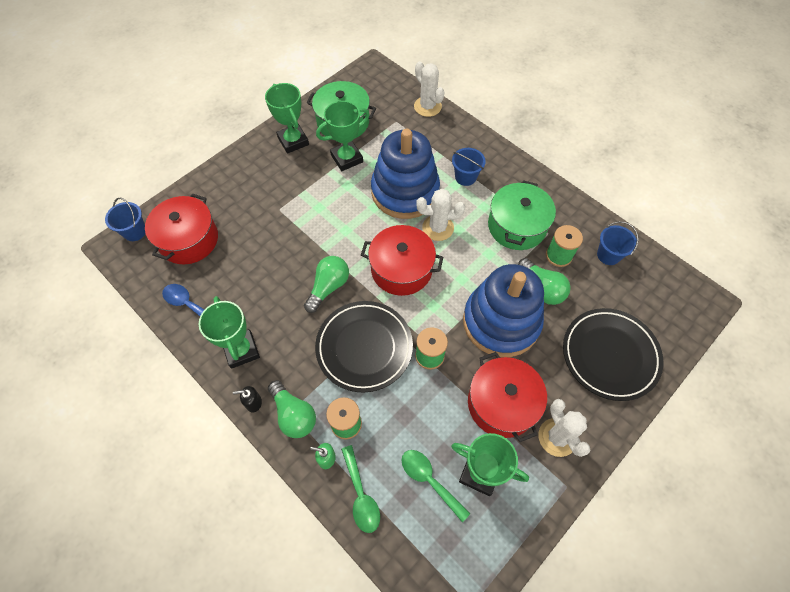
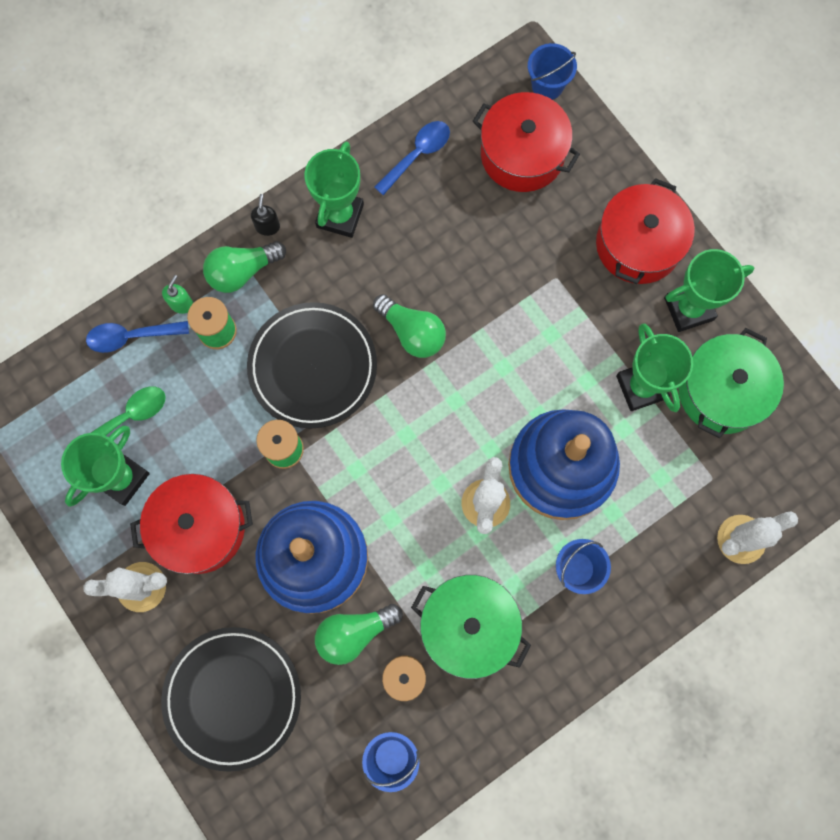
camera: 100 degrees right, 15 degrees up
(241, 350) = (340, 216): green trophy -> green trophy turned 60 degrees counterclockwise
(361, 495) = (131, 337): green spoon -> blue spoon
(401, 269) = (423, 436): red pot -> red pot (638, 244)

